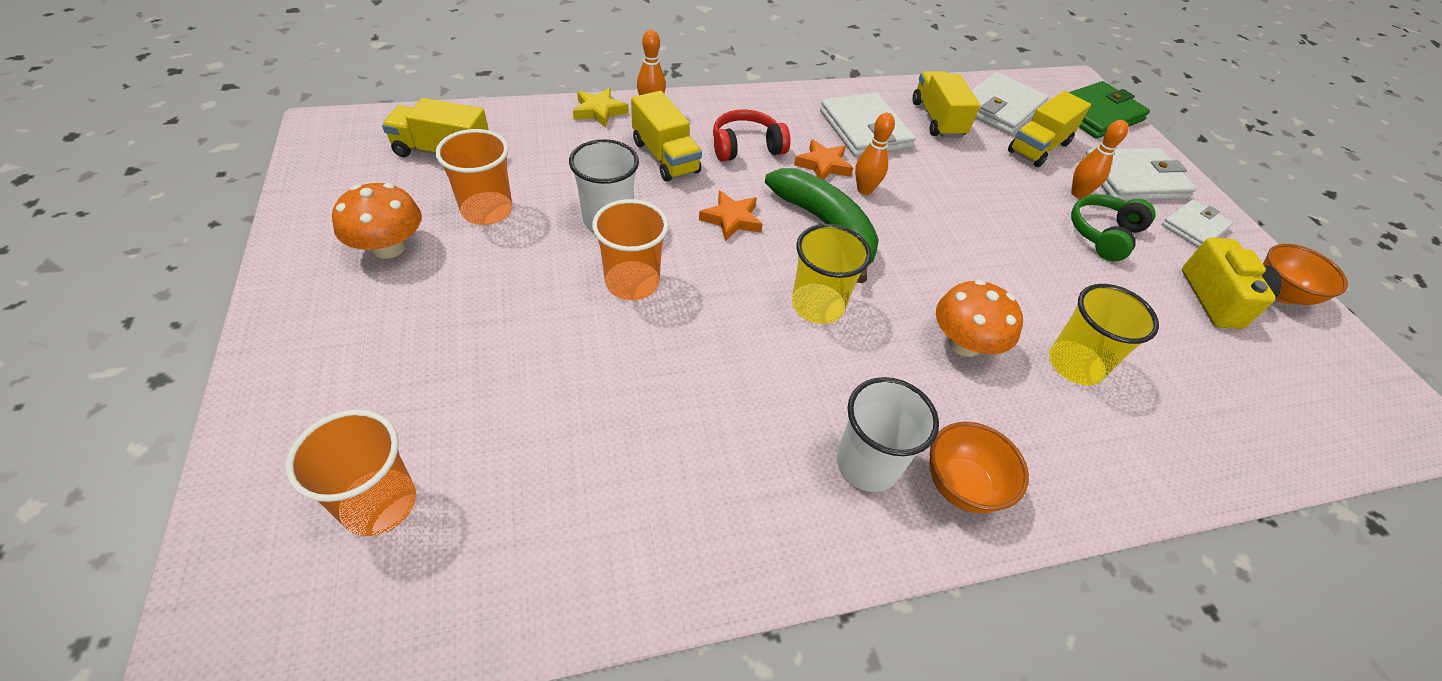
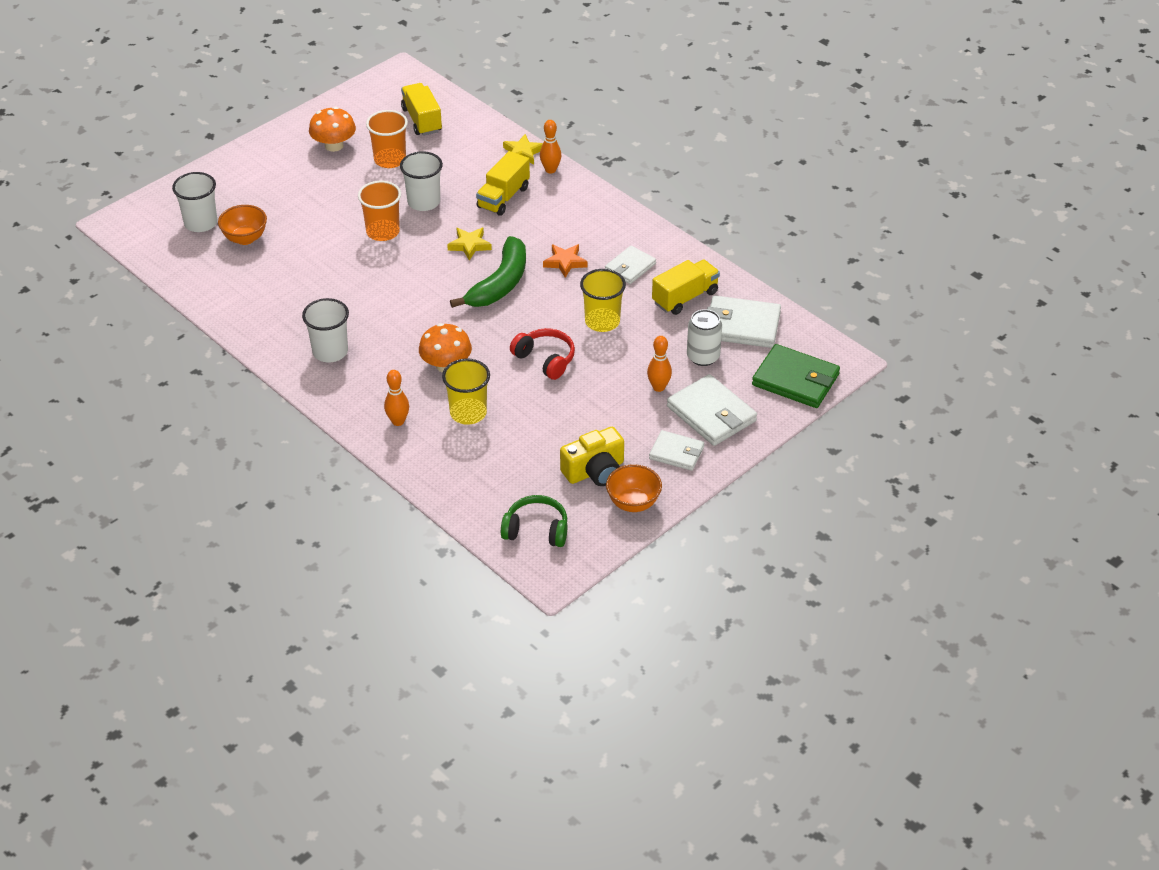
camera: 65 degrees right, 5 degrees down
(379, 504) = (201, 223): orange cup -> white cup
(731, 219) = (469, 245): orange star -> yellow star
(746, 147) = (549, 224): red headphones -> red headphones (545, 359)
(817, 305) = (426, 302): yellow cup -> yellow cup (602, 321)
(864, 129) = (630, 267): white wallet -> white wallet, size x0.62
(864, 190) = (556, 288): orange bowling pin -> orange bowling pin (398, 421)
(961, 486) = (342, 386): orange bowl -> orange bowl (245, 238)
(1038, 147) = (703, 357): yellow truck -> white can
(1103, 235) = (618, 407): green headphones -> green headphones (536, 530)

